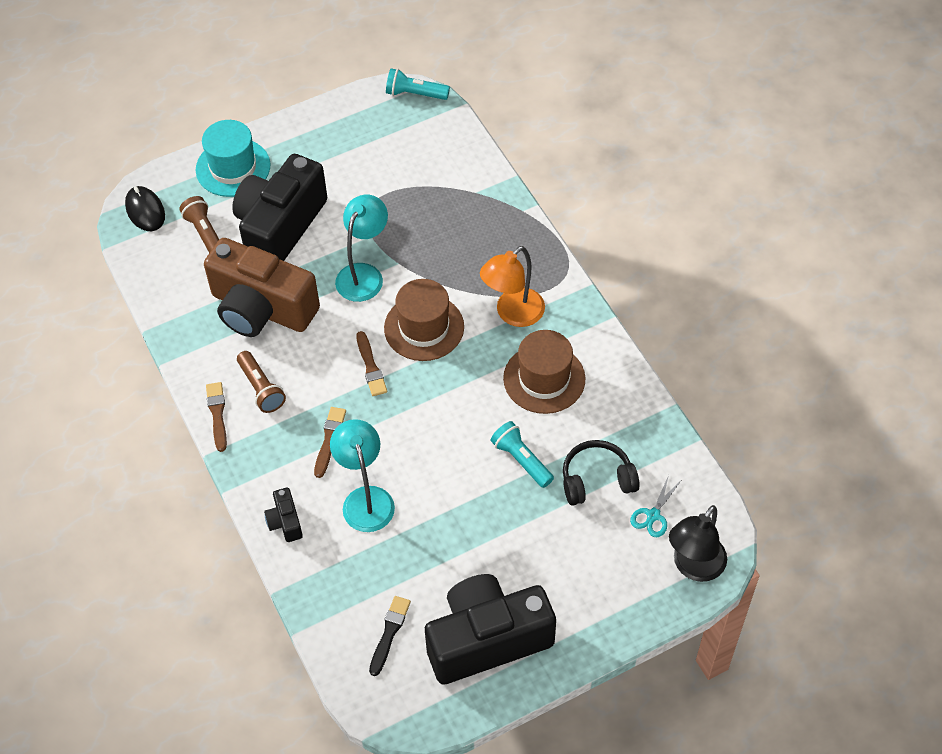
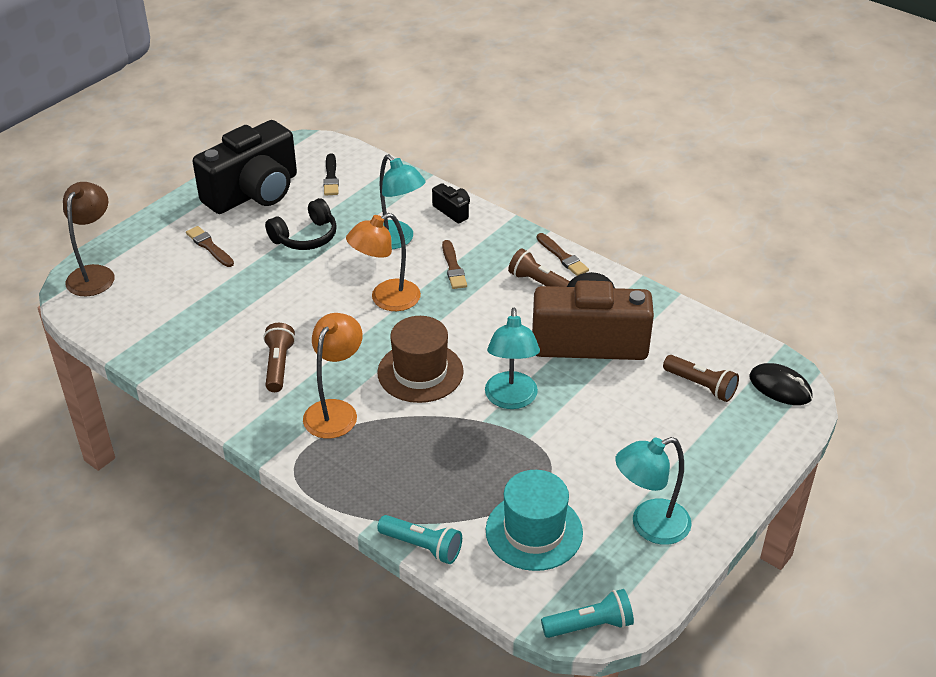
camera: 155 degrees right, 15 degrees down
(233, 167) = (732, 459): turquoise hat -> turquoise hat (534, 531)
(280, 227) = (631, 416): black camera -> none
(330, 141) = (649, 526): none -> turquoise lamp
(370, 366) = (452, 327): brown brush -> brown brush (209, 246)
(414, 421) = (386, 300): none -> orange lamp
(521, 460) = (274, 300): turquoise flashlight -> turquoise flashlight (422, 546)
(544, 379) = (278, 365): brown hat -> brown flashlight
(597, 479) = (199, 306): black headphones -> black headphones (305, 237)
(653, 515) = (139, 297): turquoise scissors -> none
(693, 567) = (94, 274): black lamp -> brown lamp

